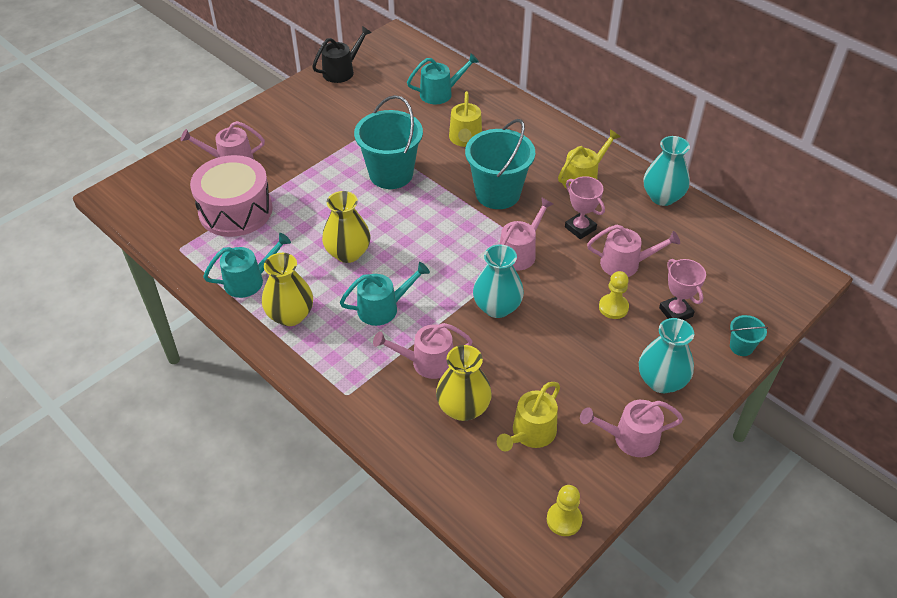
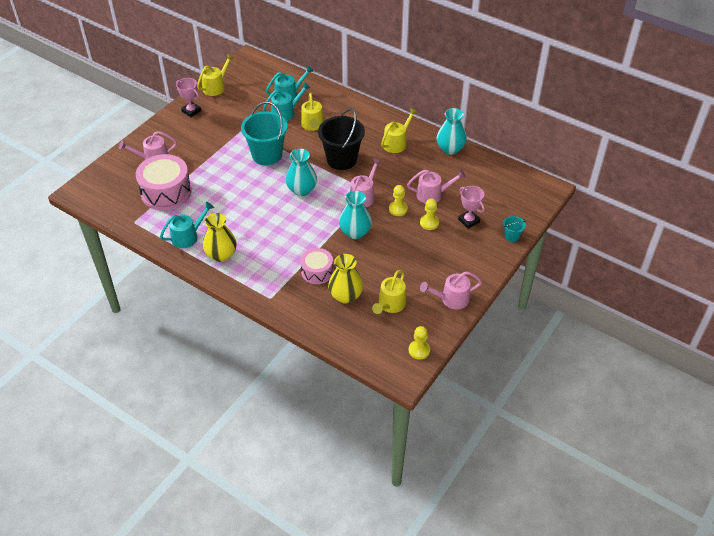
camera: 10 degrees left, 0 degrees up
(342, 71) = (216, 87): black watering can -> yellow watering can
(348, 253) = (250, 210): yellow vase -> none
(383, 308) = (281, 242): turquoise watering can -> turquoise watering can (286, 113)
(427, 362) = (317, 272): pink watering can -> pink drum
(497, 194) = (341, 159): turquoise bucket -> black bucket
(568, 279) = (398, 209): none -> yellow pawn
(580, 228) = (400, 175): pink trophy -> pink trophy (191, 111)
(661, 381) = (465, 263): turquoise vase -> turquoise vase (302, 190)

